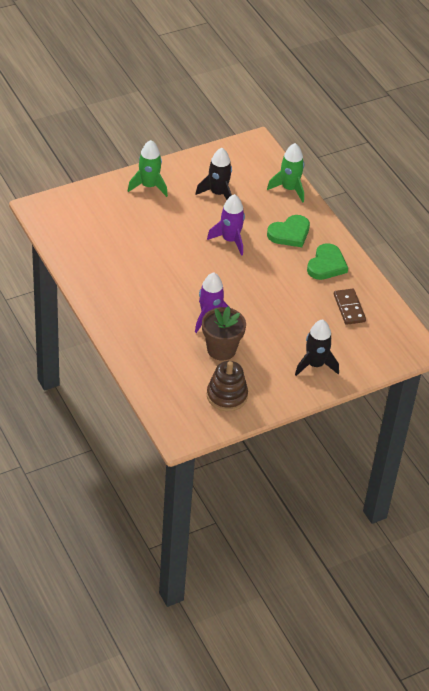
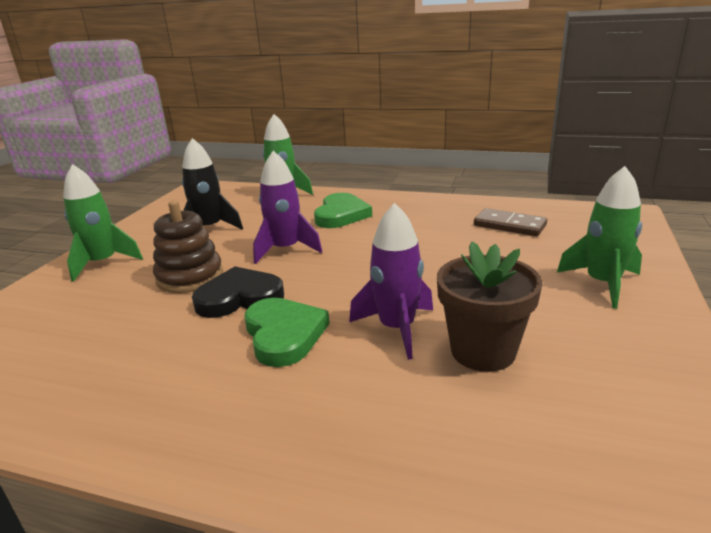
camera: 40 degrees left, 20 degrees down
(177, 256) = (239, 297): none -> black heart
(227, 396) = (622, 406): brown stacking toy -> brown stacking toy (190, 277)
(315, 365) = (602, 284): black rocket -> green rocket
(326, 265) = (420, 213): green heart -> green heart (284, 334)

